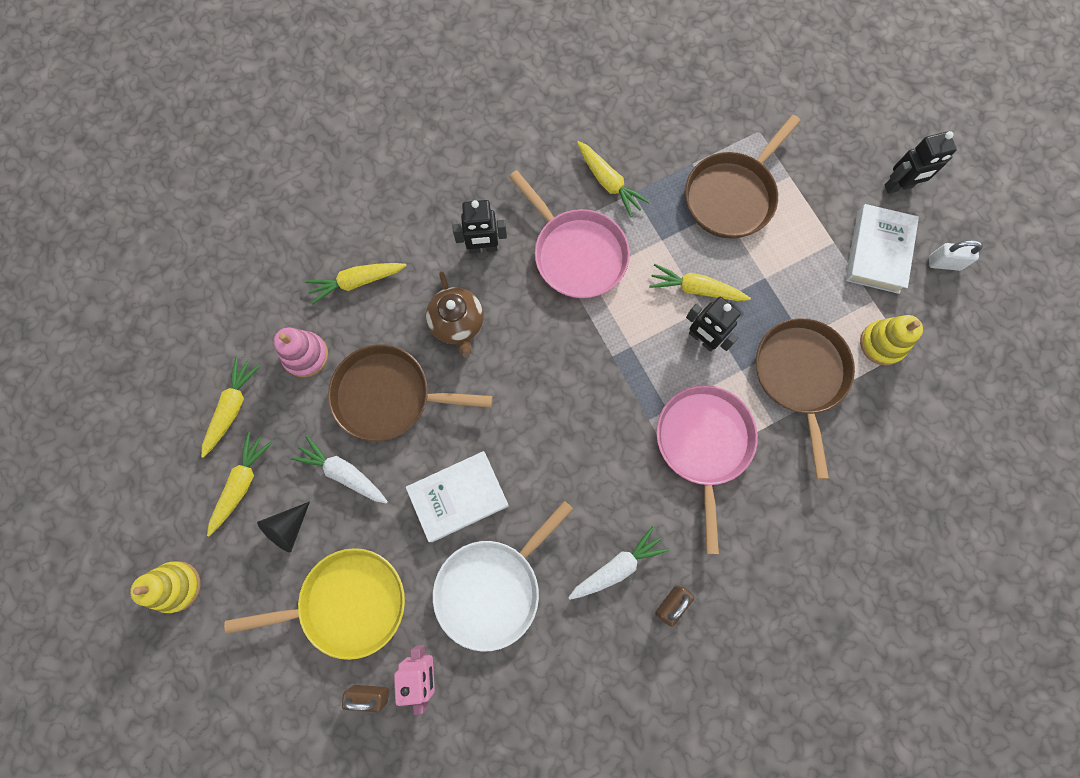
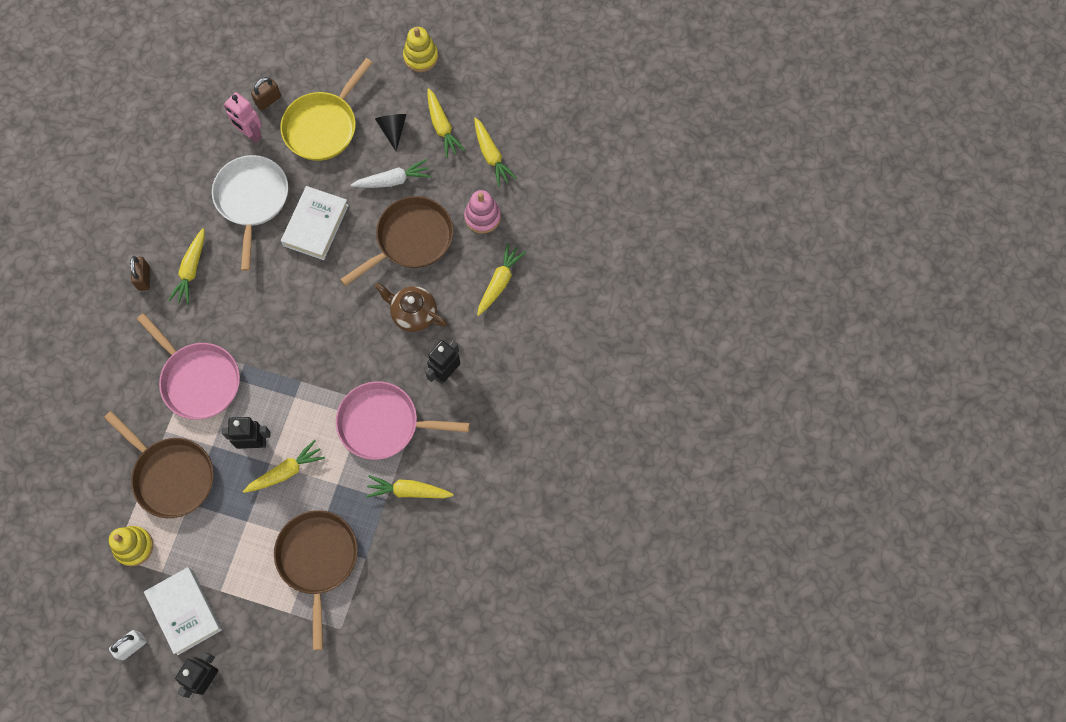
camera: 135 degrees right, 5 degrees down
(617, 567) = (191, 270): white carrot -> yellow carrot

